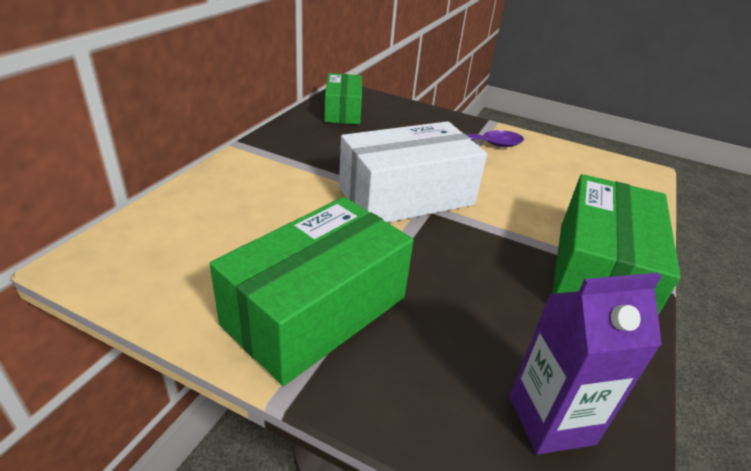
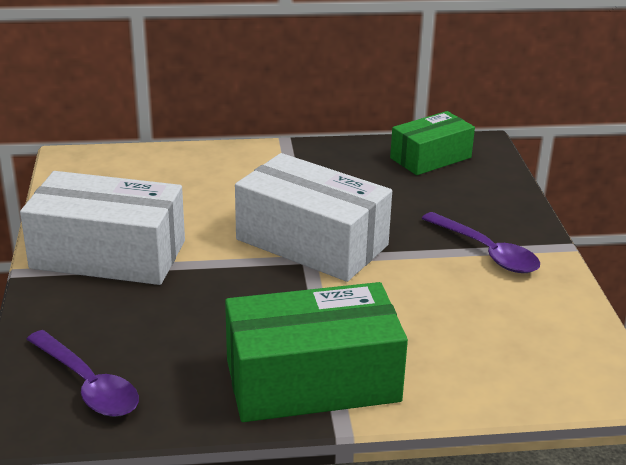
camera: 60 degrees right, 5 degrees down
(316, 311) = (108, 254): green box -> white box
(551, 420) = (88, 384): purple carton -> purple spoon

